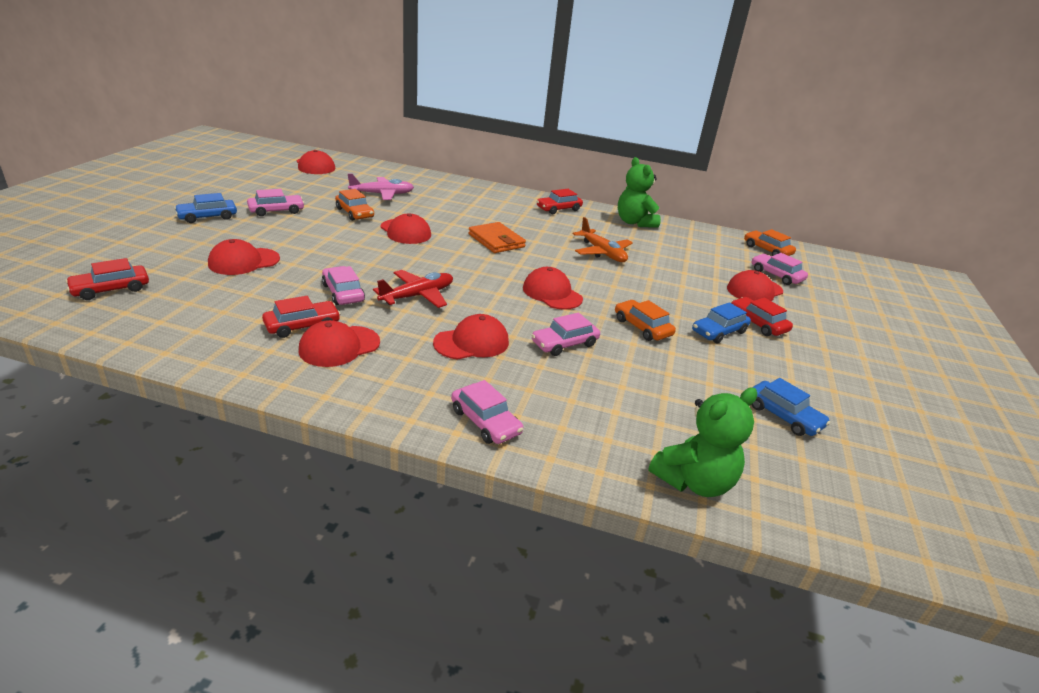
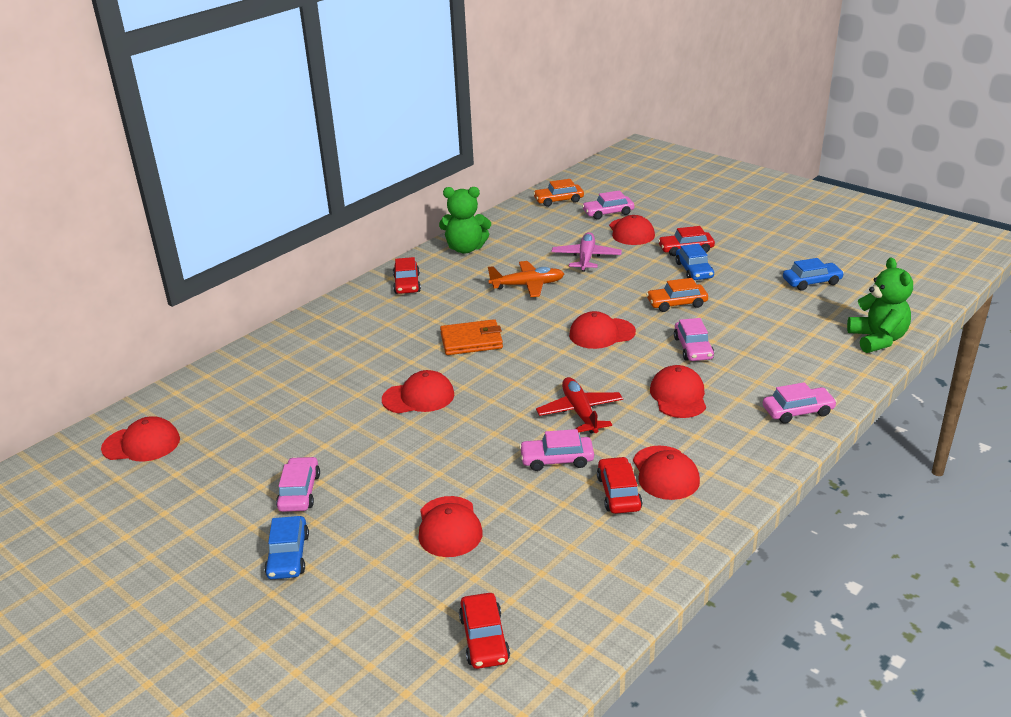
camera: 60 degrees left, 0 degrees up
(354, 213) = (342, 428): orange car -> none
(382, 194) = (291, 398): pink plane -> pink plane (586, 258)

